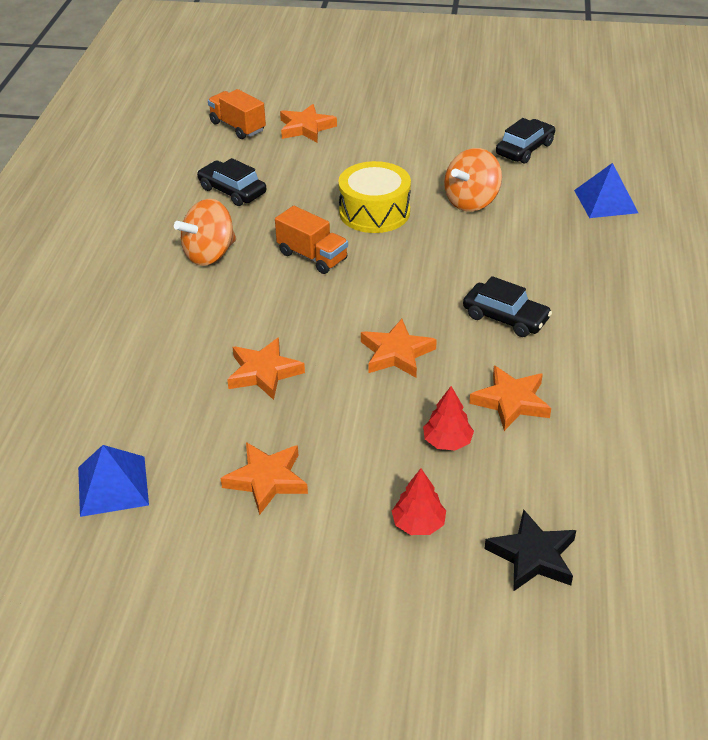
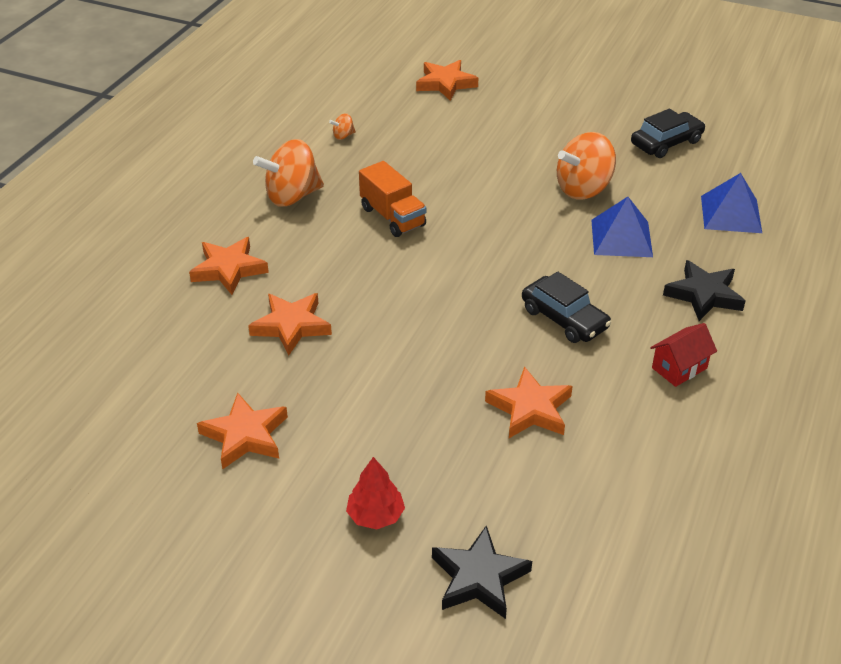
camera: 15 degrees right, 0 degrees up
(113, 485) = (98, 408): blue pyramid -> blue pyramid (621, 238)
(232, 191) = (343, 136): black car -> orange spinning top
(237, 127) = (377, 72): orange truck -> none
(374, 212) = (476, 182): yellow drum -> none
(396, 353) = (433, 333): orange star -> orange star (229, 269)
(447, 442) = (444, 436): red tree -> none
(614, 274) = (704, 295): none -> black star
(621, 340) = (679, 368): none -> red house

